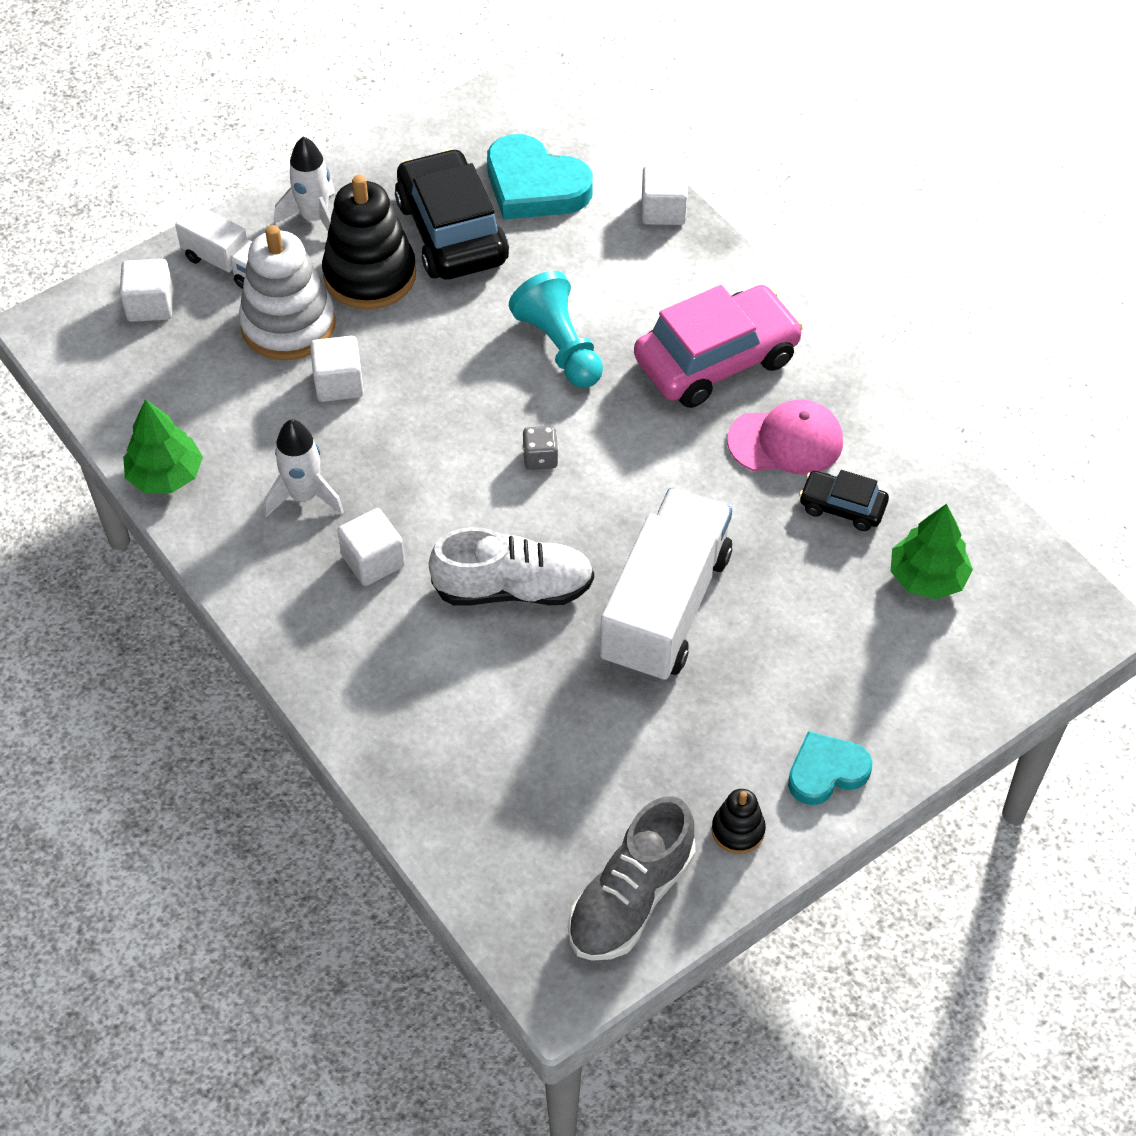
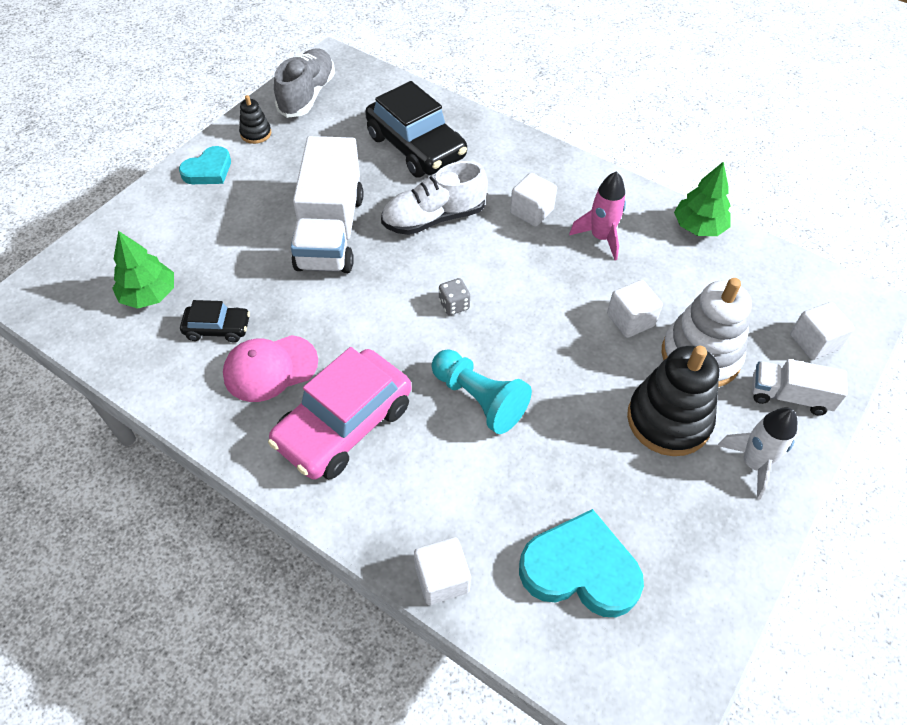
camera: 160 degrees right, 0 degrees up
(304, 496) = (600, 238): white rocket -> pink rocket
(452, 232) = (627, 487): black car -> black car (416, 147)

